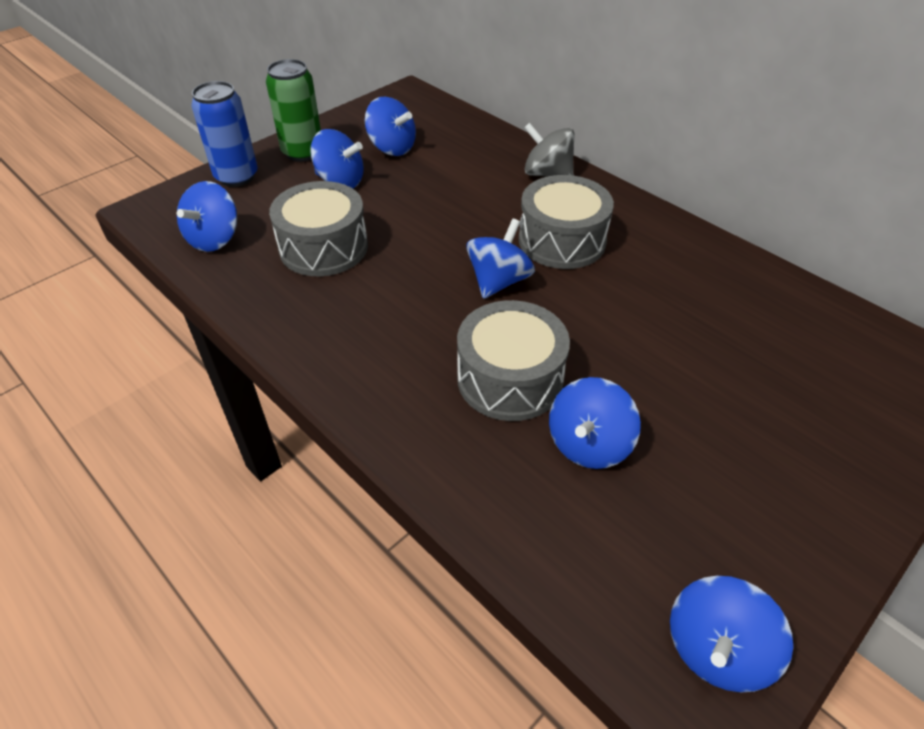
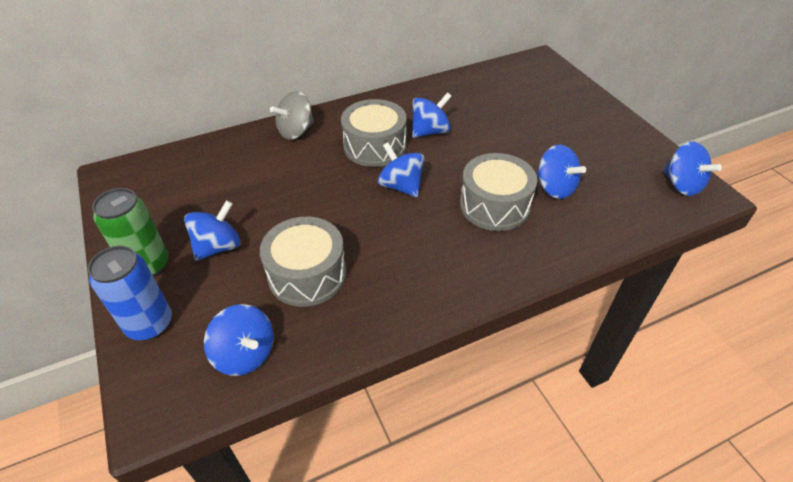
camera: 70 degrees left, 0 degrees up
(392, 148) = (193, 203): blue spinning top -> blue spinning top (430, 131)

